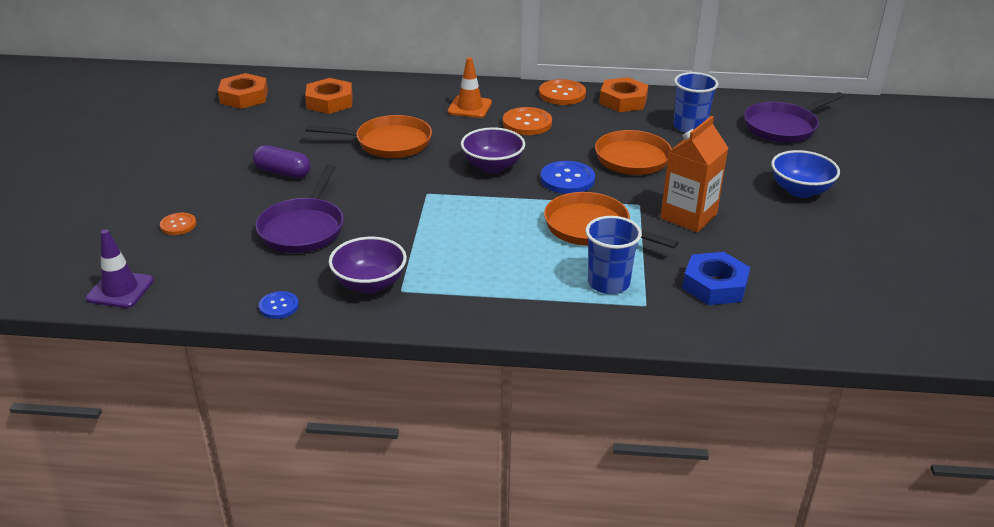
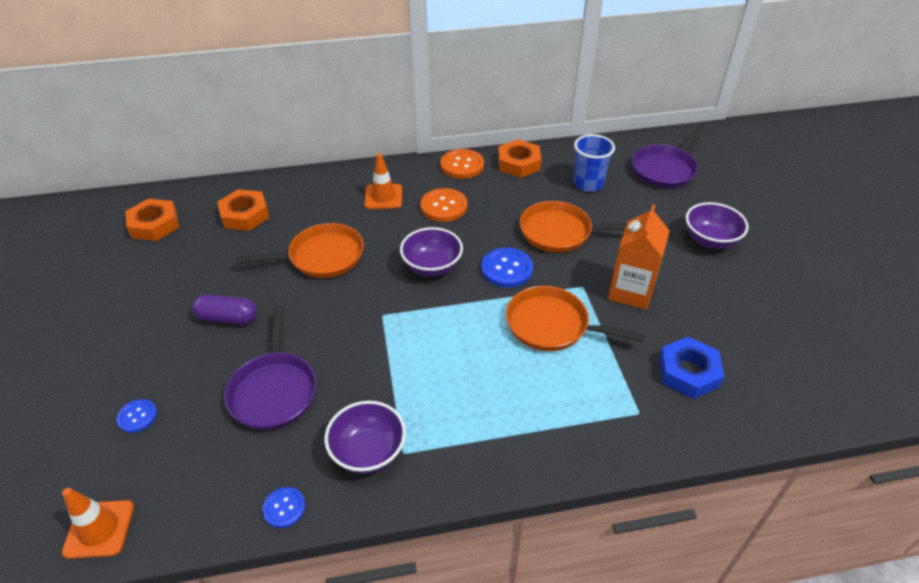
camera: 15 degrees left, 10 degrees up
(120, 290) = (99, 529): purple traffic cone -> orange traffic cone
(178, 225) = (137, 416): orange button -> blue button
(608, 283) = (595, 393): blue cup -> none
(800, 190) = (710, 240): blue bowl -> purple bowl

